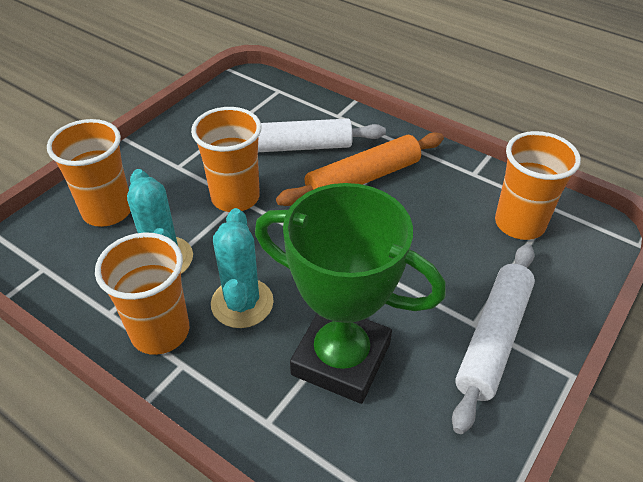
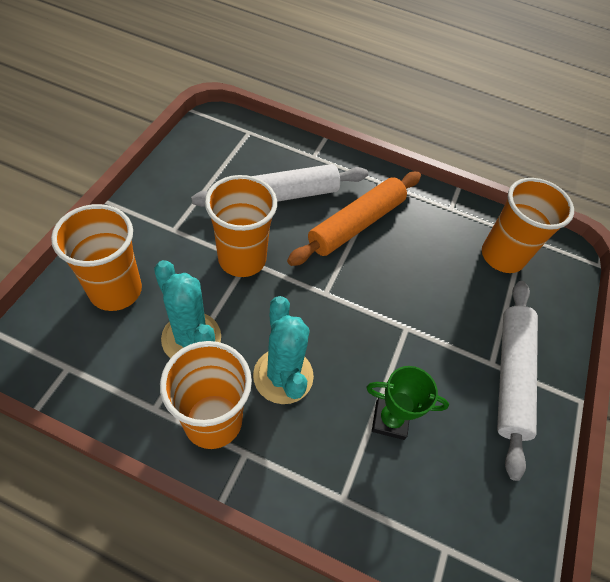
camera: 20 degrees left, 10 degrees up
(341, 359) = (390, 420): green trophy -> green trophy, size x0.47

